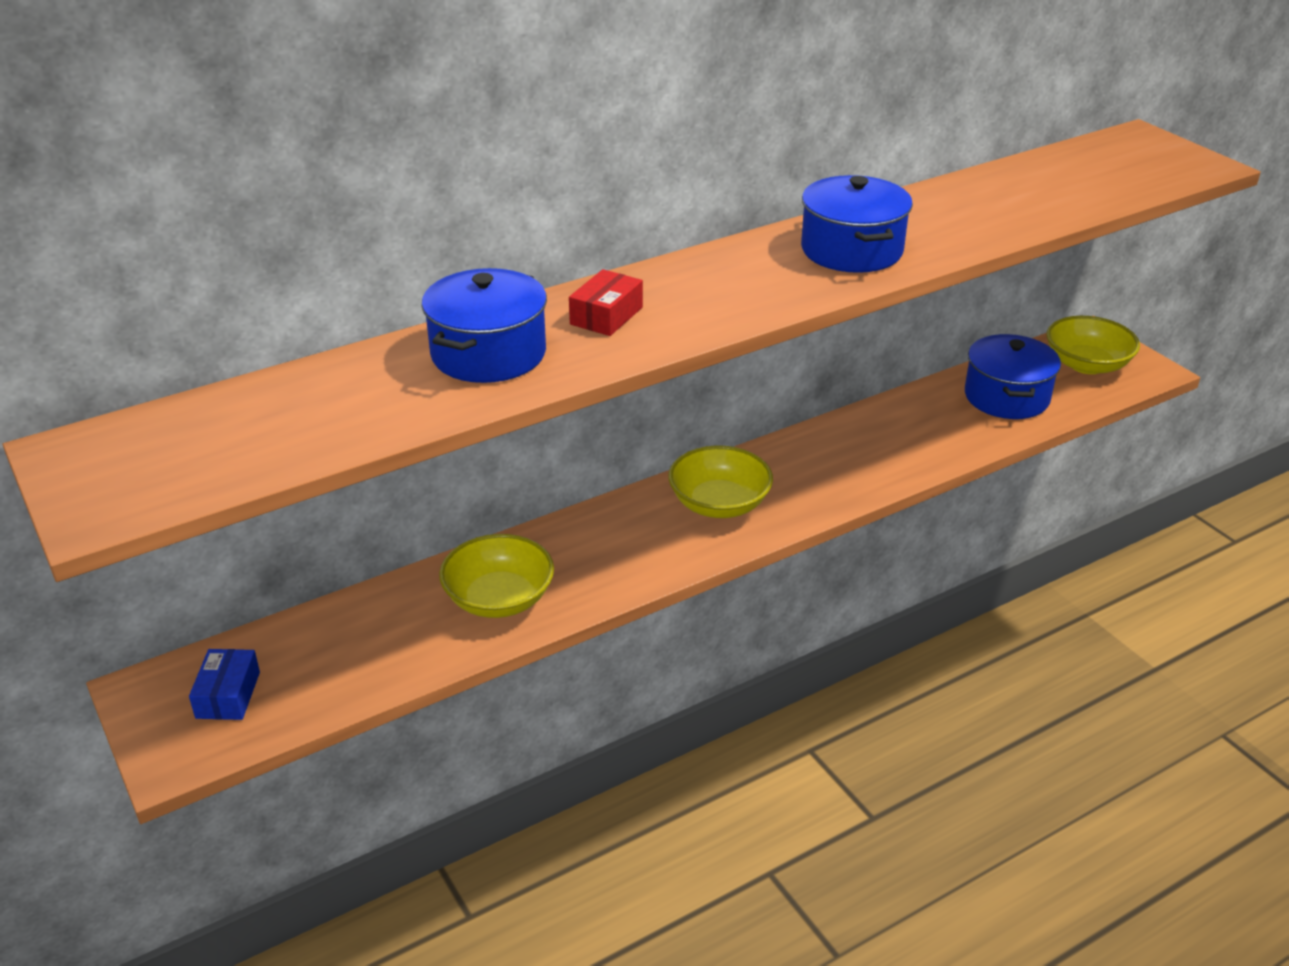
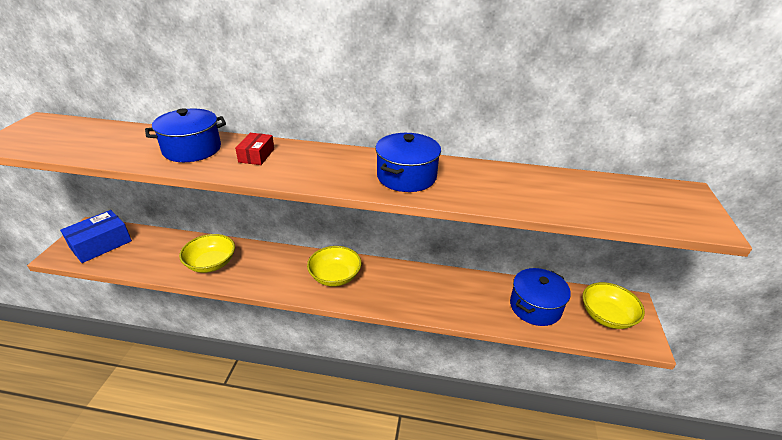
camera: 40 degrees right, 0 degrees up
(228, 695) = (101, 244): blue box -> blue box, size x1.75
(606, 316) = (256, 155): red box -> red box turned 60 degrees counterclockwise

